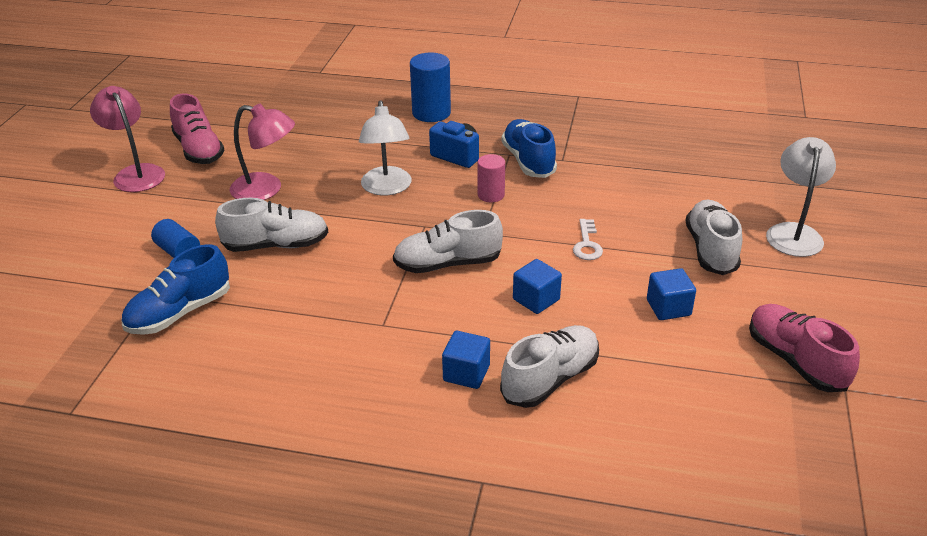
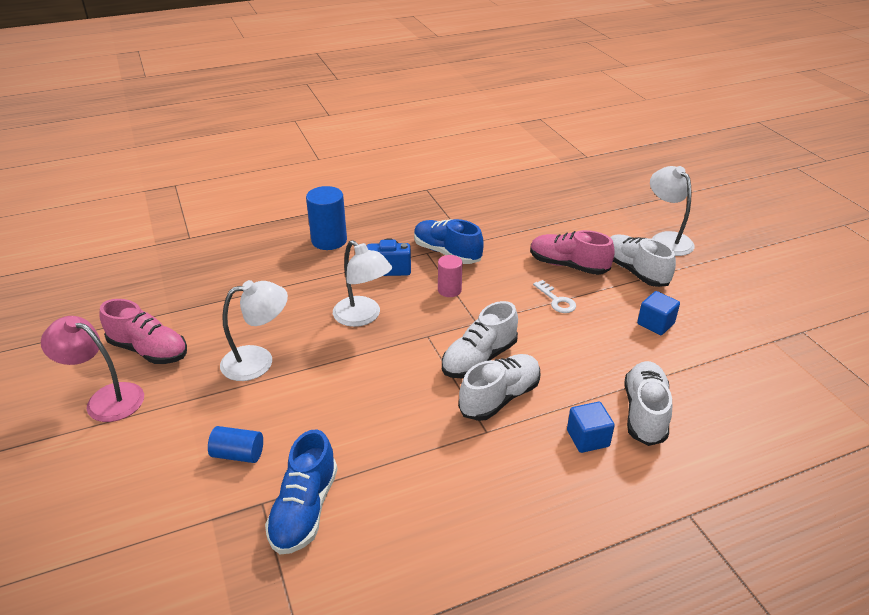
camera: 35 degrees left, 0 degrees up
(266, 189) = (258, 361): pink lamp -> white lamp
(276, 245) = (324, 406): white shoe -> white shoe (500, 397)
(536, 299) = (570, 357): blue cube -> none
(795, 360) = (760, 325): pink shoe -> pink shoe (568, 265)

